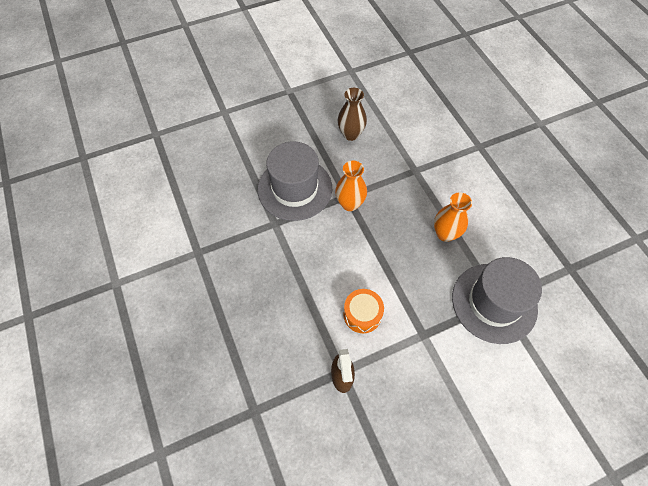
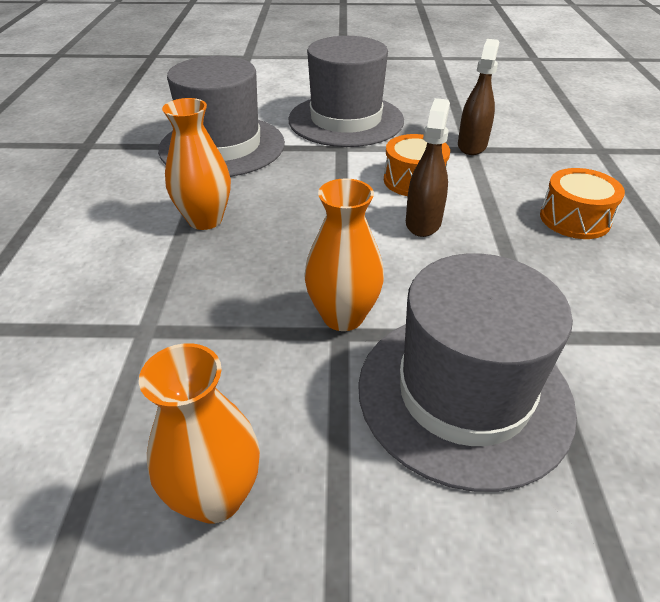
camera: 155 degrees left, 20 degrees down
(266, 313) = (574, 219): none -> orange drum
(342, 276) = (423, 222): none -> brown spray bottle
(351, 134) = (215, 496): brown vase -> orange vase
(442, 376) = (346, 120): none -> grey hat

